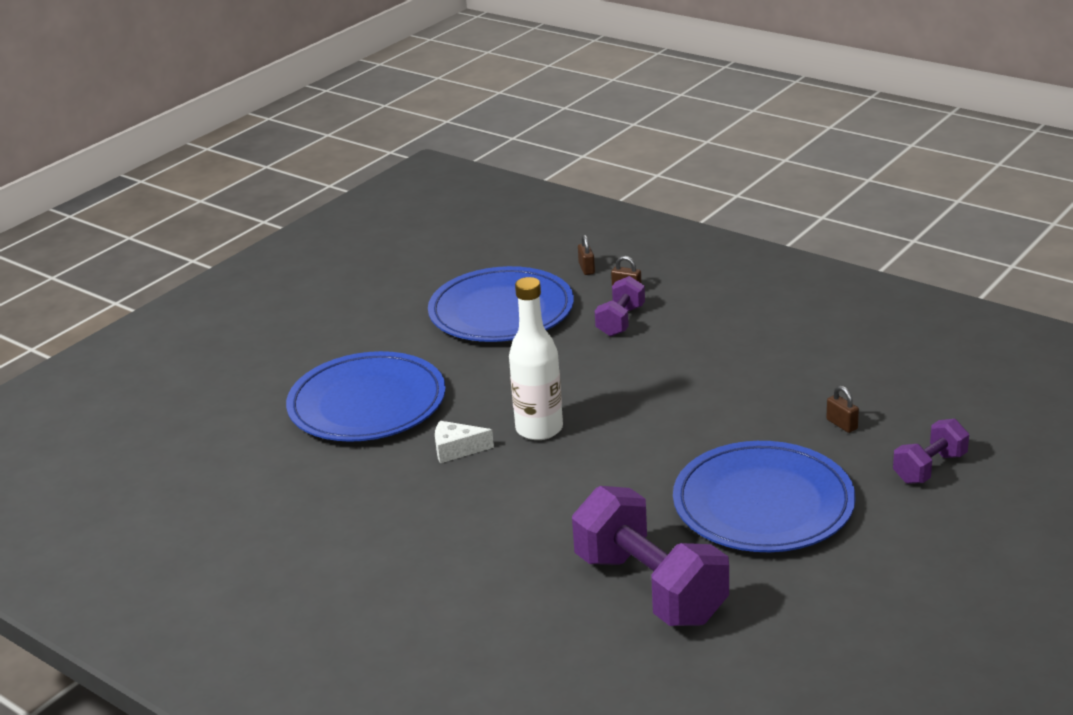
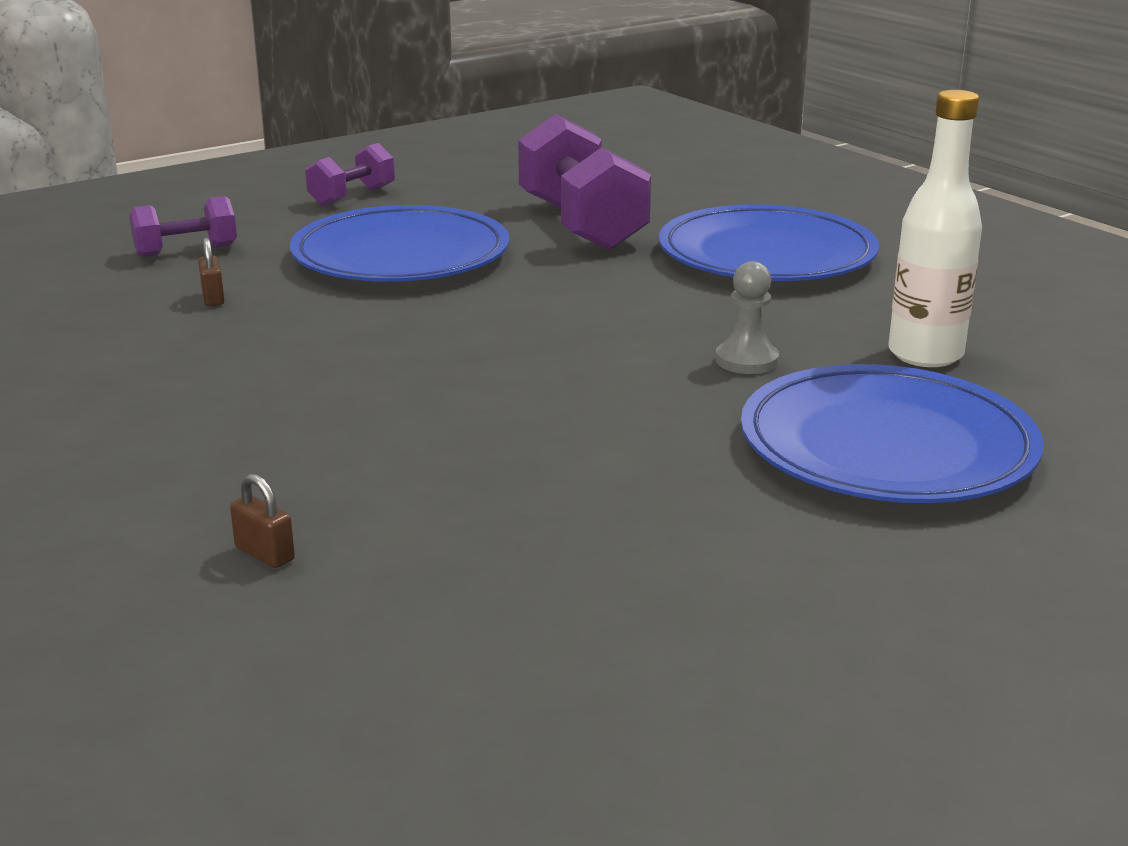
camera: 165 degrees left, 5 degrees down
(456, 449) = (746, 360): white cheese -> grey pawn
(501, 311) = (563, 567): blue plate -> blue plate (766, 255)
(539, 429) = (611, 362): white bottle -> white bottle (925, 354)
(586, 268) = (293, 633): brown padlock -> none
(620, 321) = (344, 490): purple dumbbell -> purple dumbbell (352, 196)

